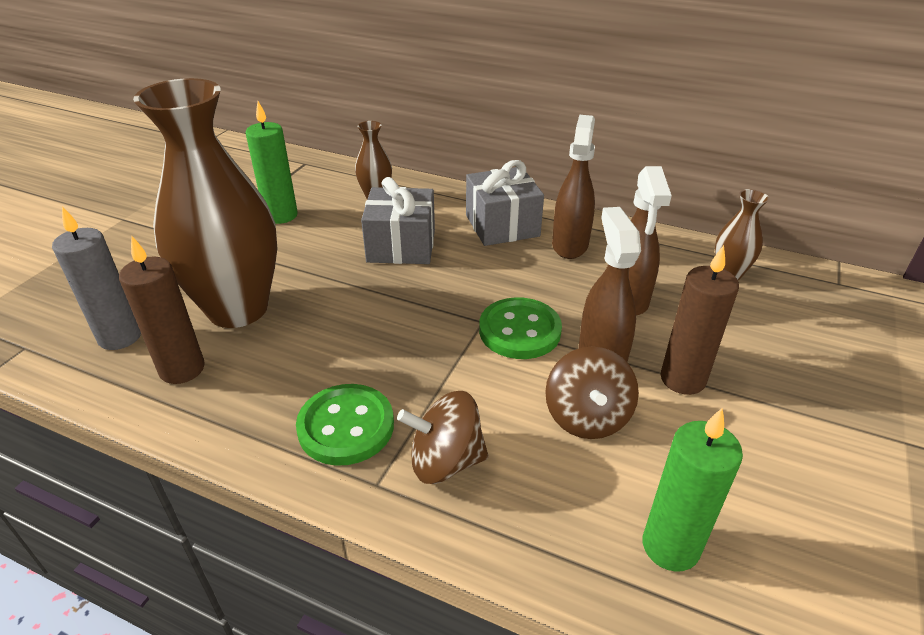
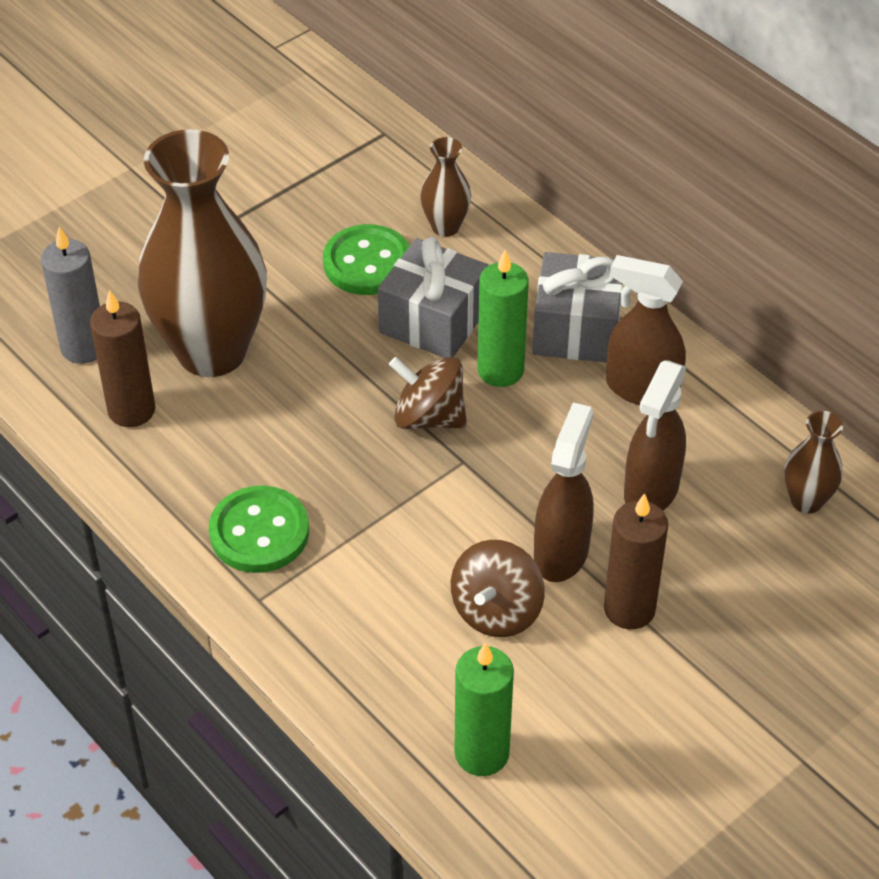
camera: 25 degrees right, 10 degrees up
(281, 215) = (314, 222): green candle -> green candle (500, 370)
(445, 461) = (332, 602): brown spinning top -> brown spinning top (429, 417)
(519, 331) = (496, 488): green button -> green button (367, 263)
(570, 244) = (641, 389): brown spray bottle -> brown spray bottle turned 105 degrees counterclockwise

